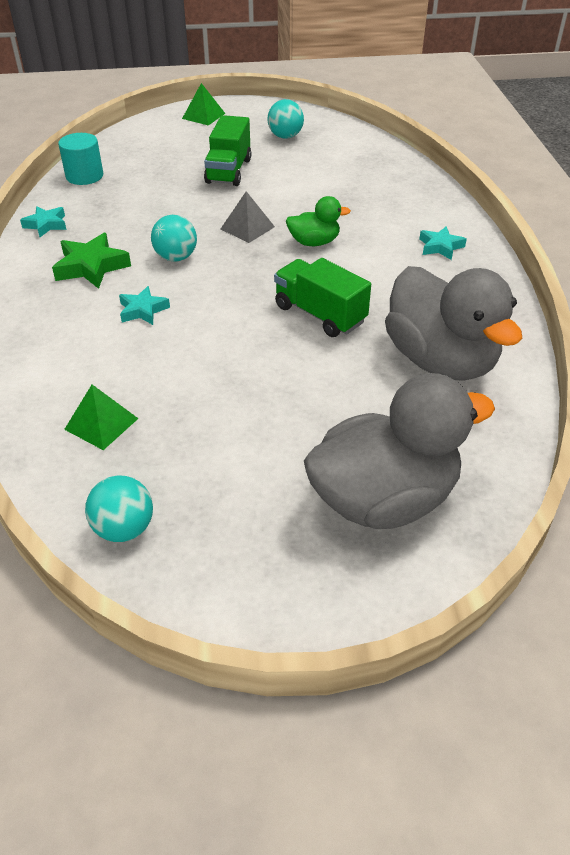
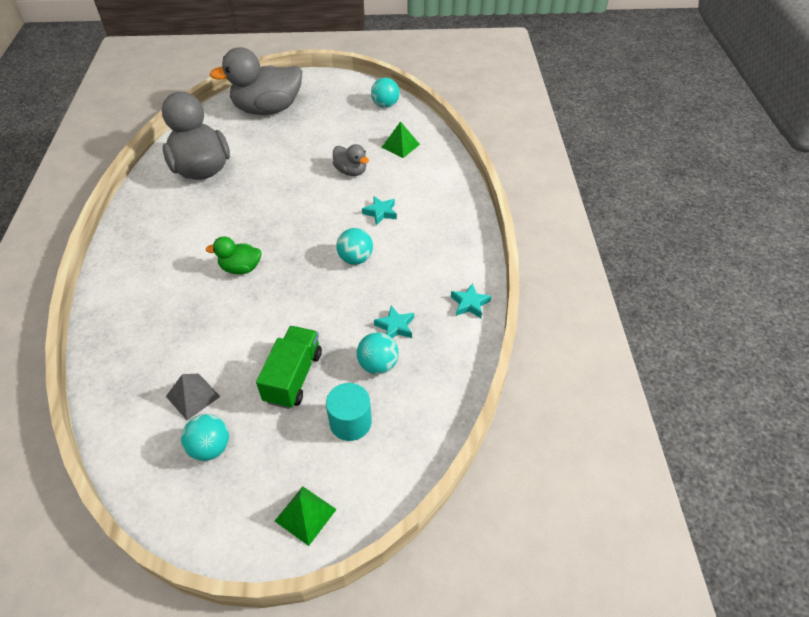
camera: 175 degrees left, 5 degrees up
(84, 176) = (448, 378): turquoise cylinder -> turquoise cylinder (350, 422)
(91, 267) = (422, 253): green star -> none
(150, 181) = (378, 365): none -> turquoise ball
(190, 369) = (351, 171): none -> grey duck
(247, 228) = (292, 289): grey pyramid -> grey pyramid (193, 396)
(320, 314) = (261, 203): green truck -> none
(440, 247) = (142, 257): turquoise star -> turquoise star (395, 326)

